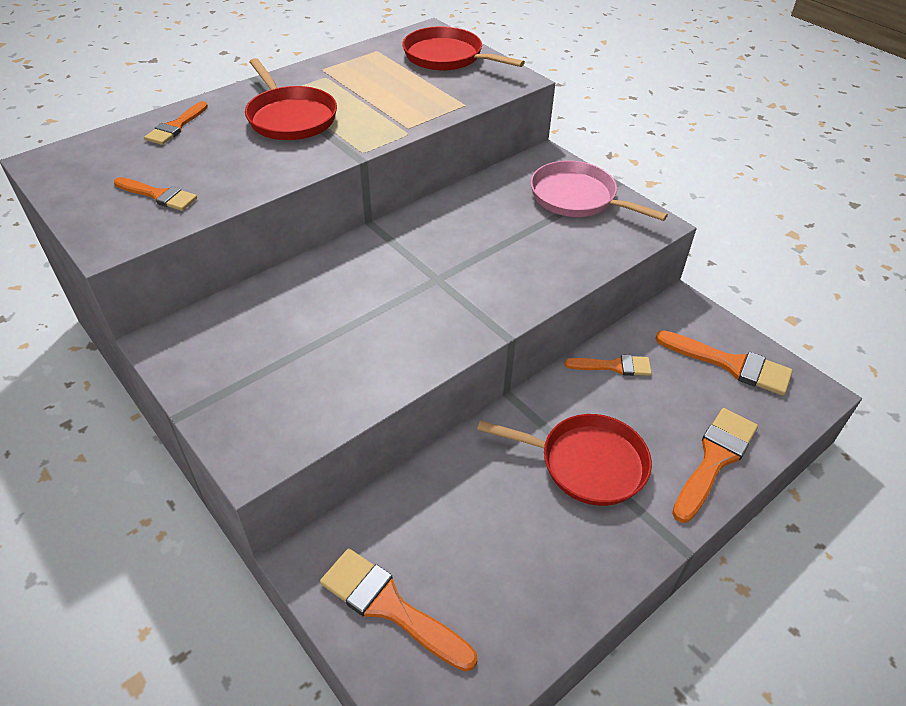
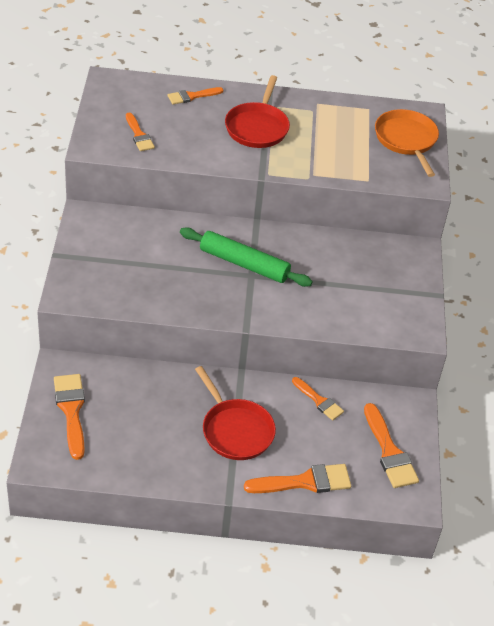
camera: 40 degrees right, 0 degrees up
(415, 272) = (244, 264): none -> green rolling pin
(447, 57) = (406, 140): red pan -> orange pan
(577, 198) = (399, 286): pink pan -> none

